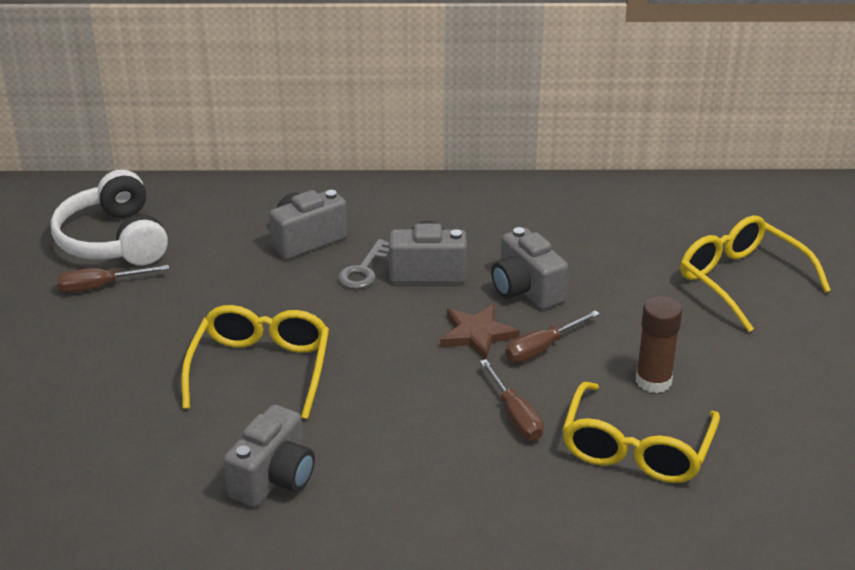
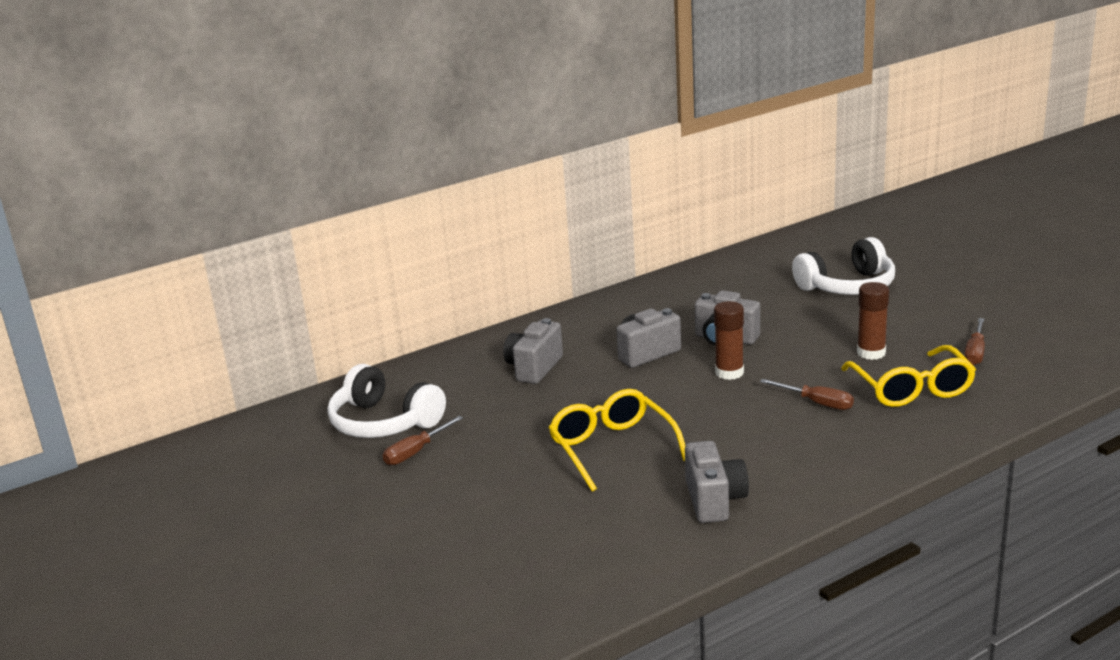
camera: 30 degrees left, 10 degrees down
(364, 270) = (601, 369): grey key -> none
(477, 334) = (729, 373): brown star -> brown glue stick
(542, 348) = (781, 363): brown screwdriver -> brown screwdriver (975, 352)
(742, 281) = (848, 286): yellow glasses -> white headphones

